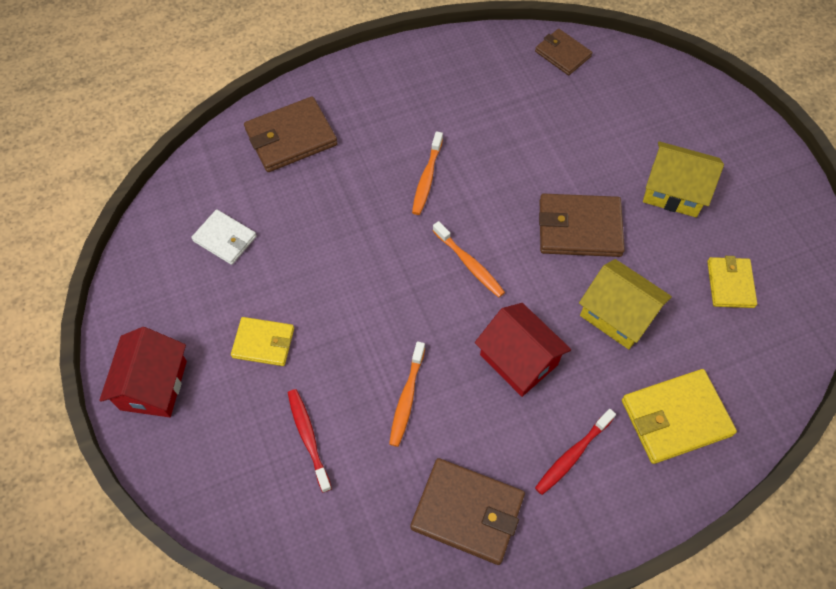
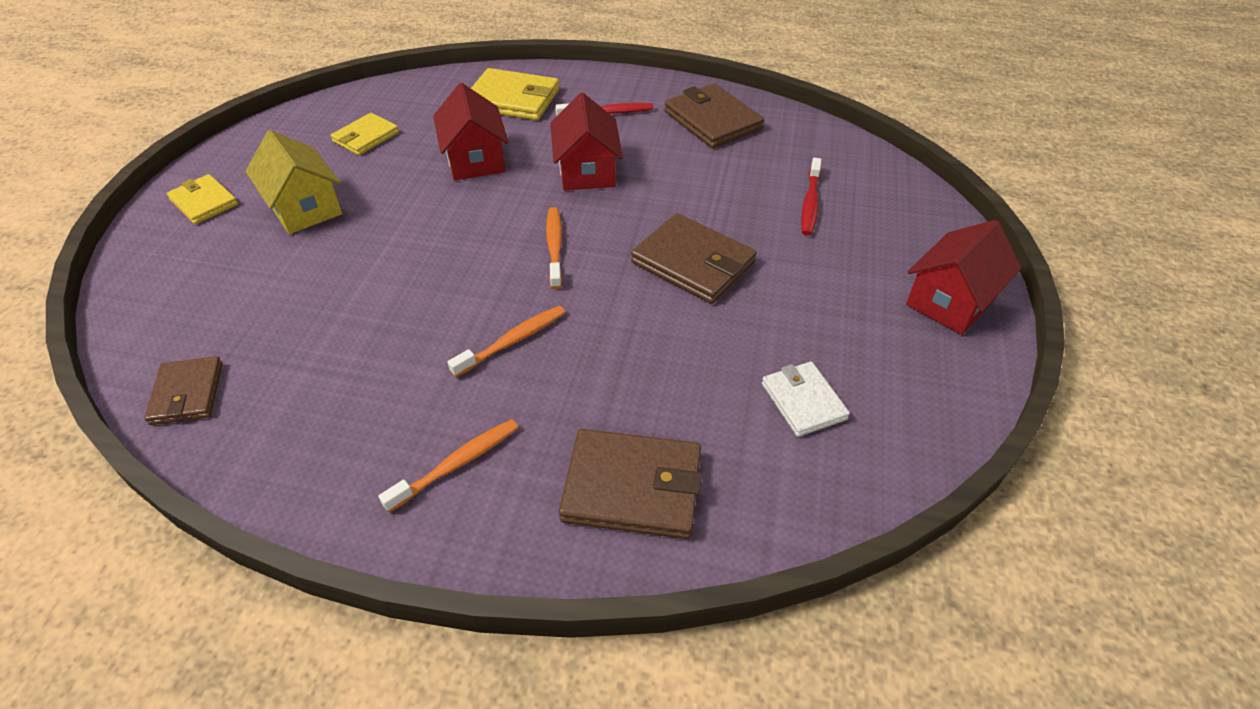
camera: 145 degrees left, 15 degrees down
(263, 343) = (813, 282): yellow wallet -> yellow wallet (204, 202)
(407, 398) = (704, 189): orange toothbrush -> orange toothbrush (456, 464)
(579, 228) = (423, 224): brown wallet -> brown wallet (693, 263)
(617, 315) = (475, 159): yellow house -> red house

